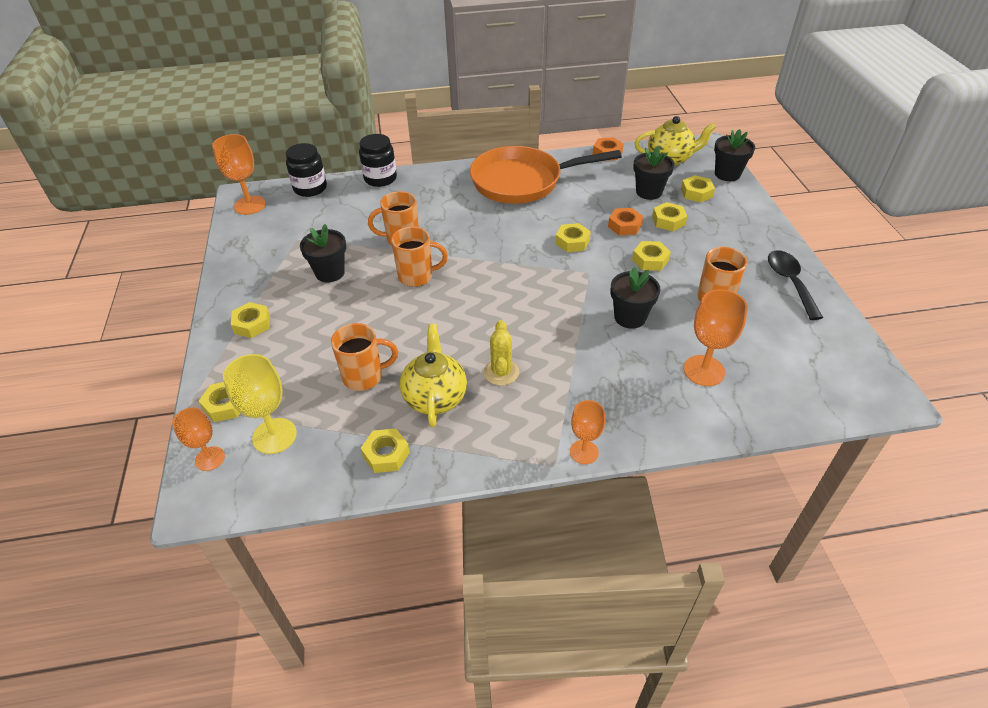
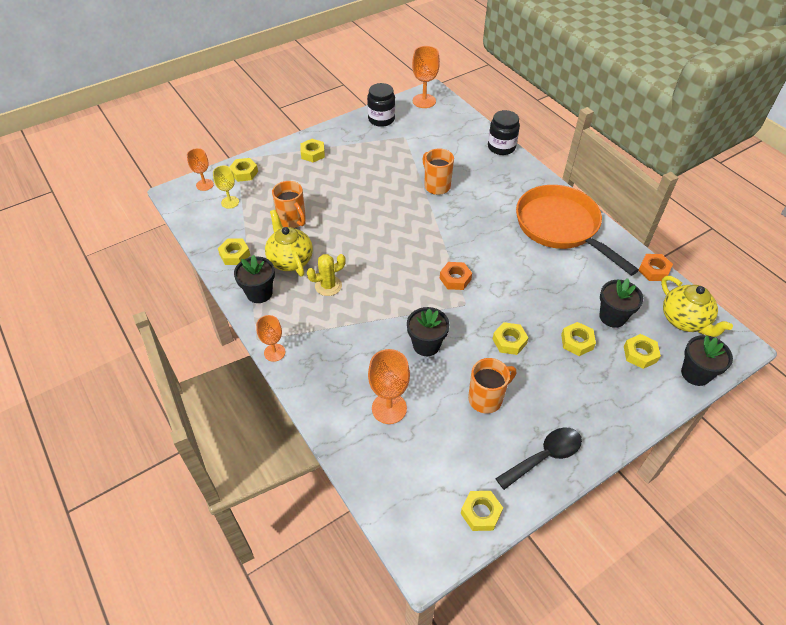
camera: 65 degrees right, 5 degrees up
(274, 436) = (230, 202): yellow goblet -> yellow goblet, size x0.65
(310, 188) = (463, 119): black jar -> black jar (381, 119)
(330, 273) = (379, 166): black flower pot -> black flower pot (259, 293)
(417, 276) = (401, 209): orange mug -> none
(435, 397) = (290, 260): yellow teapot -> yellow teapot turned 90 degrees counterclockwise
(572, 242) = (499, 283): yellow nut -> yellow nut (481, 513)
(624, 226) = (546, 312): orange nut -> orange nut (455, 279)

